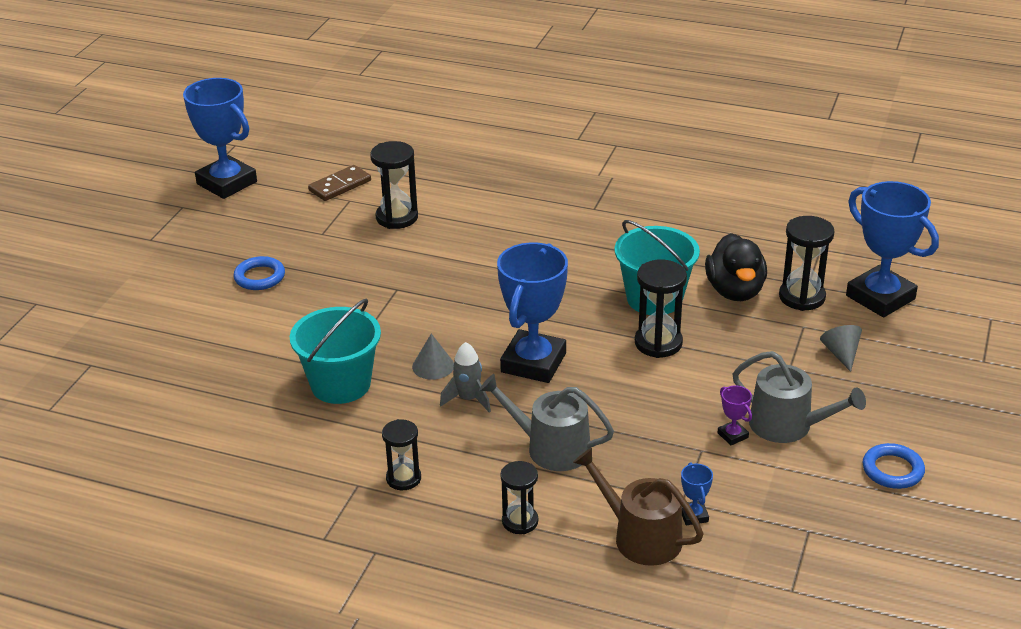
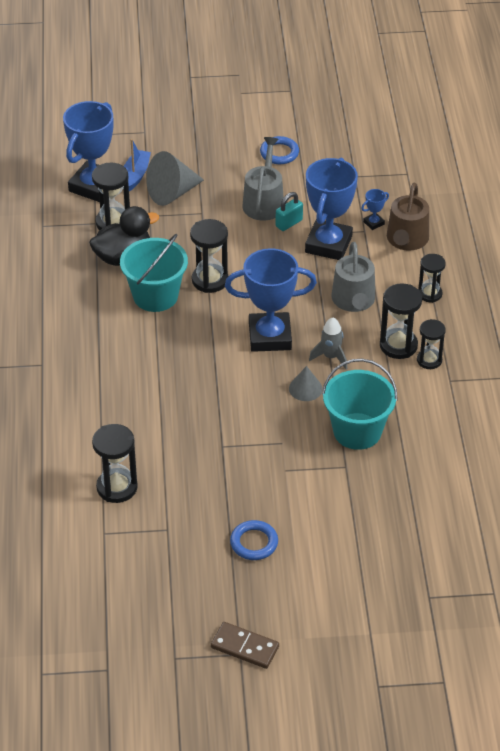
camera: 115 degrees left, 10 degrees up
(227, 183) = (117, 643): blue trophy -> blue trophy (328, 244)
(340, 185) = (82, 551): brown domino -> brown domino (244, 647)
(447, 460) = (398, 345): none -> black hourglass
(732, 435) = (289, 223): purple trophy -> turquoise padlock
(841, 353) = (172, 193): grey cone -> grey cone, size x1.76
(890, 333) = (135, 175): none -> blue boat

